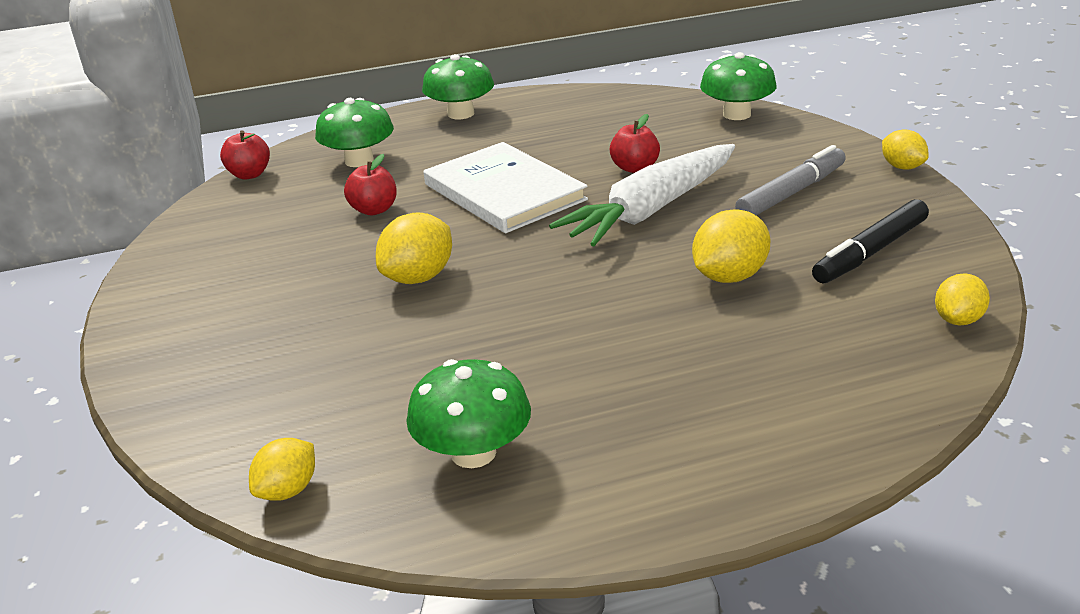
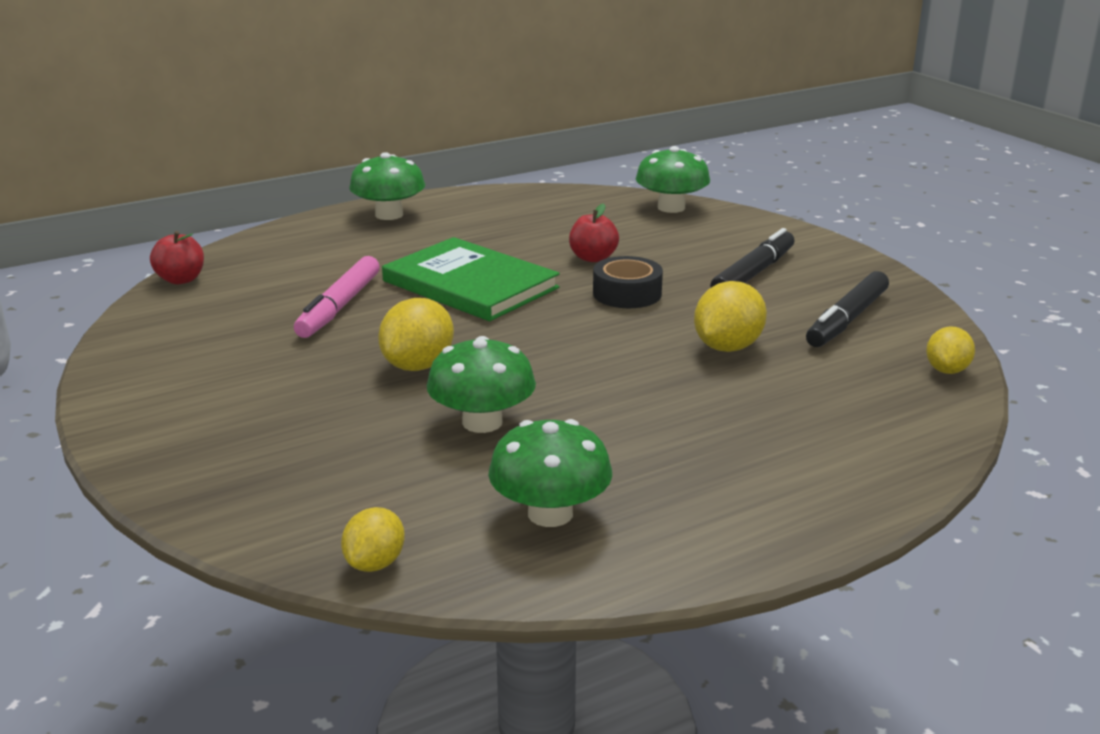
camera: 15 degrees left, 5 degrees down
(359, 161) = (299, 262): green mushroom -> green mushroom (482, 422)
(374, 210) = (339, 307): red apple -> pink marker
(504, 192) = (470, 284): white book -> green book
(652, 209) = (627, 293): white carrot -> black tape
(791, 193) = (753, 273): grey marker -> black marker
(902, 167) = (844, 248): yellow lemon -> none

